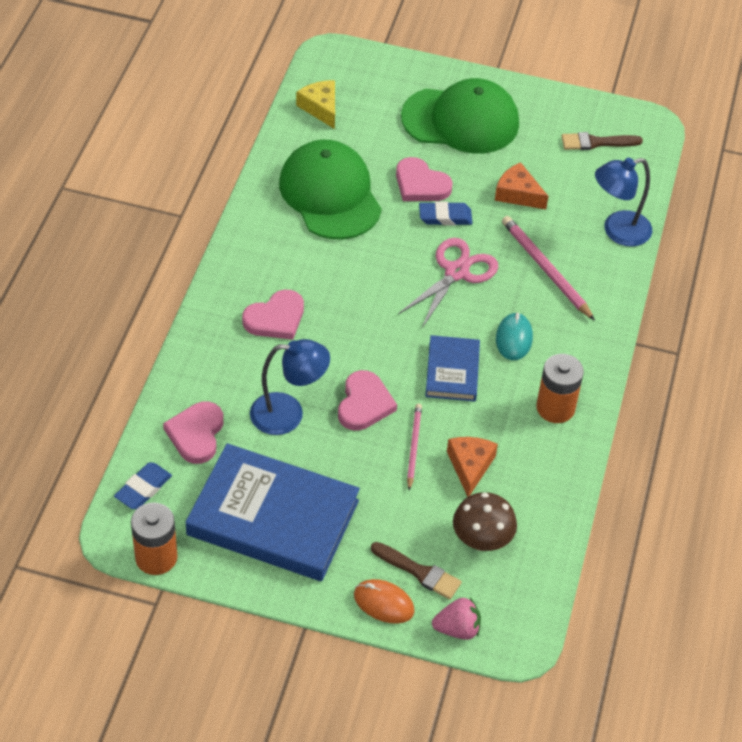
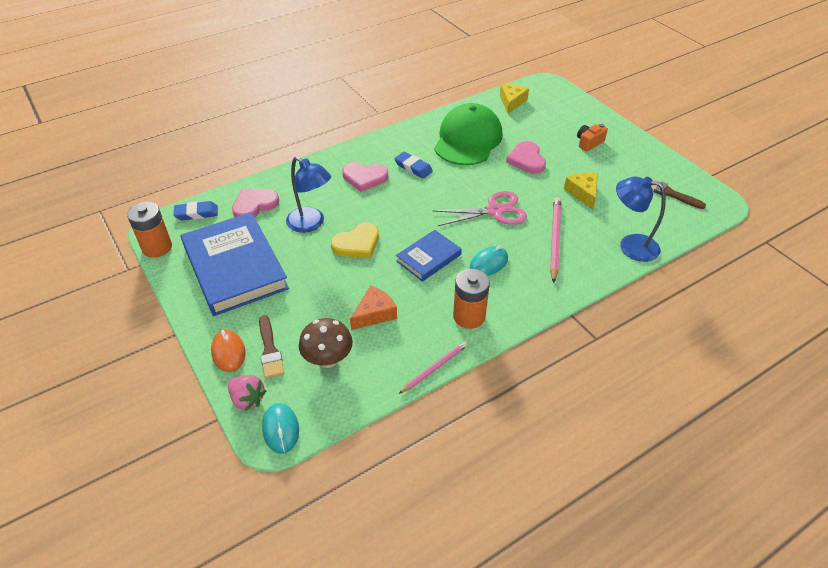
camera: 45 degrees right, 5 degrees down
(364, 404) = (357, 243): pink heart -> yellow heart
(413, 447) = (355, 282): pink pencil -> pink pencil (434, 368)
(445, 217) = (522, 181): blue eraser -> blue eraser (413, 167)
(461, 120) = (589, 143): green cap -> orange camera
(517, 630) = (280, 429): none -> turquoise mouse
(518, 194) = (583, 193): orange cheese -> yellow cheese

